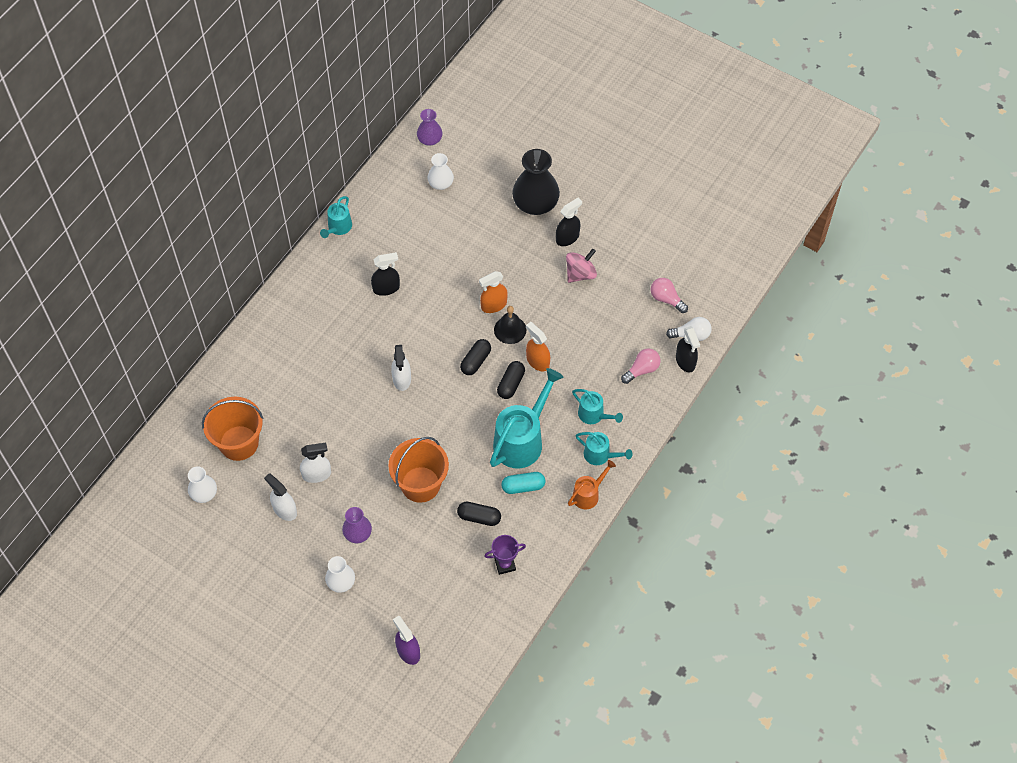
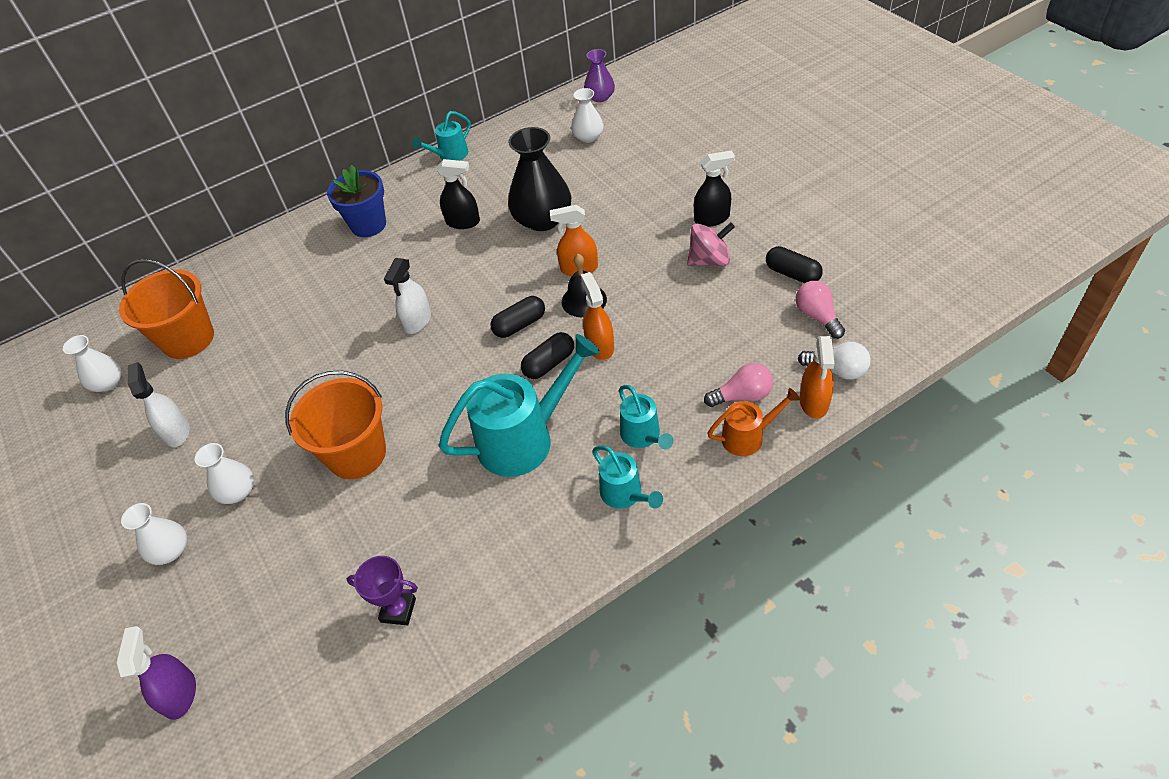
camera: 30 degrees right, 10 degrees down
(313, 310) = (368, 225): none -> blue flower pot
(317, 474) = (244, 401): white spray bottle -> none
(357, 533) = (237, 491): purple vase -> white vase
(479, 517) = (404, 525): black capsule -> black capsule (792, 274)
(523, 486) = (490, 503): turquoise capsule -> none
(535, 203) = (689, 176): black vase -> black vase (542, 219)
(588, 494) = (579, 546): orange watering can -> orange watering can (748, 437)
(685, 361) = (814, 402): black spray bottle -> orange spray bottle

